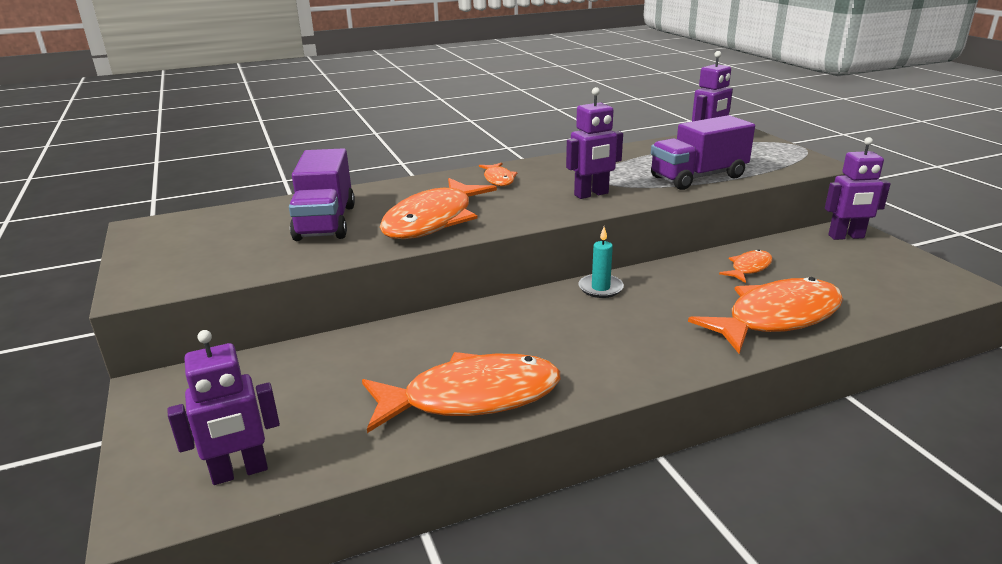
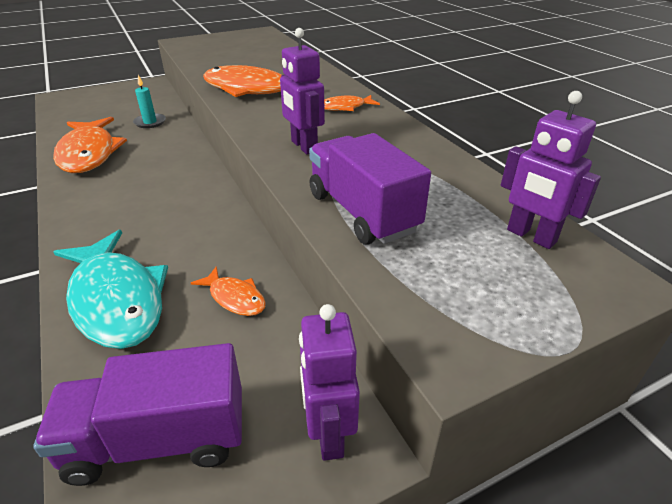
camera: 85 degrees right, 10 degrees up
(240, 472) = (69, 108): purple robot -> none
(325, 222) = (257, 64): purple truck -> purple truck (159, 439)
(600, 288) = (213, 199): turquoise candle -> turquoise candle (150, 122)
(776, 318) = (116, 299): orange fish -> turquoise fish

